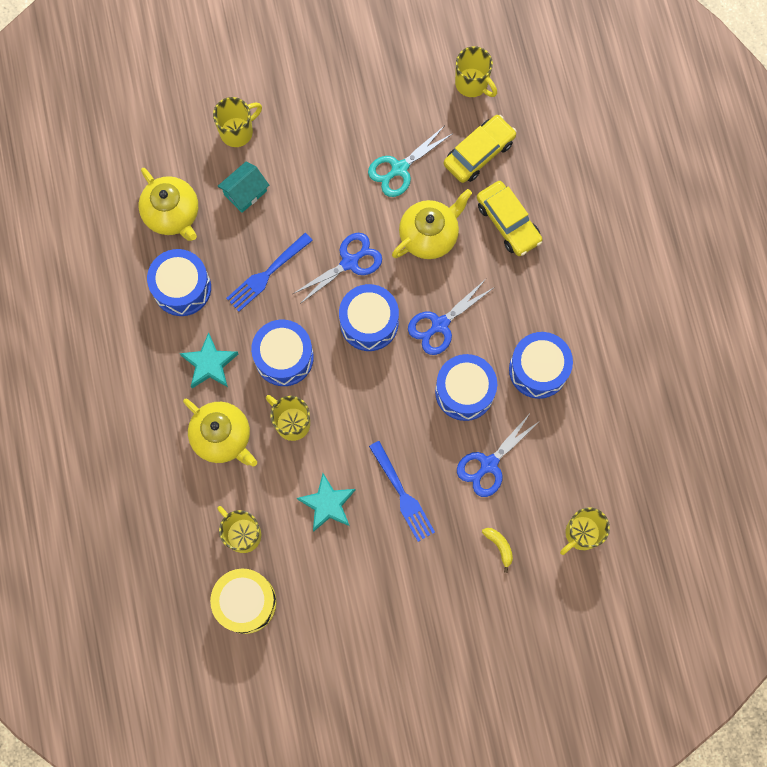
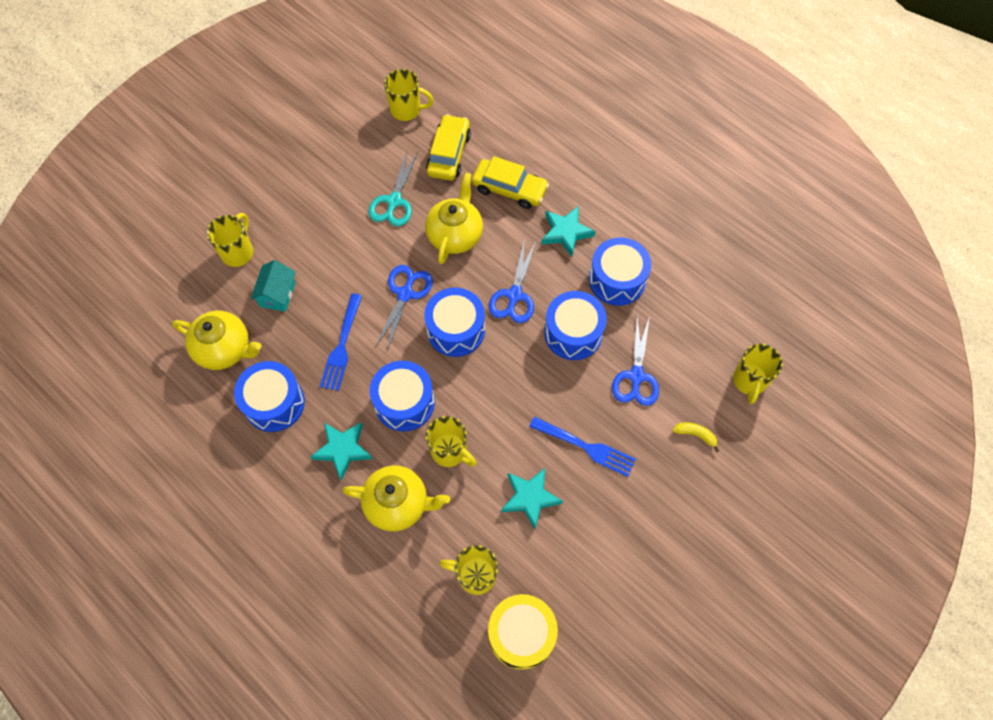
camera: 35 degrees left, 10 degrees down
(291, 423) = (449, 451): yellow mug -> yellow mug turned 150 degrees counterclockwise
(527, 296) = (566, 232): none -> turquoise star

